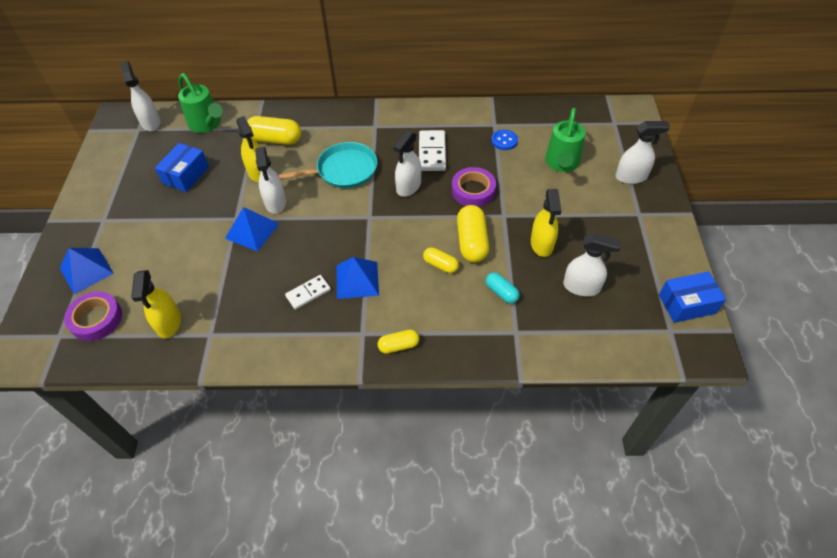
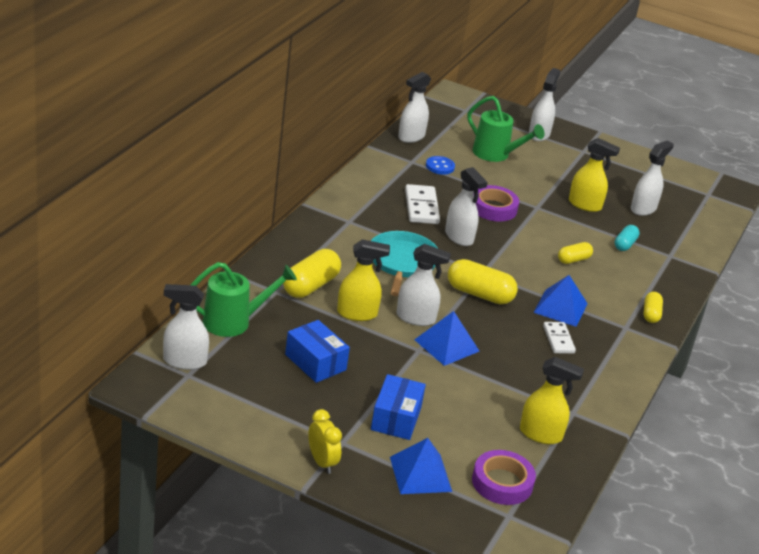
camera: 70 degrees left, 20 degrees down
(77, 218) = (322, 462): none -> yellow clock
(432, 152) = (421, 207): white domino -> white domino turned 60 degrees clockwise
(472, 242) = (557, 234): yellow capsule -> yellow capsule (479, 294)
(501, 292) = (625, 244): turquoise capsule -> turquoise capsule turned 45 degrees counterclockwise
(532, 111) = (411, 137): none -> white spray bottle
(687, 304) = (688, 177): blue box -> blue box (396, 418)

